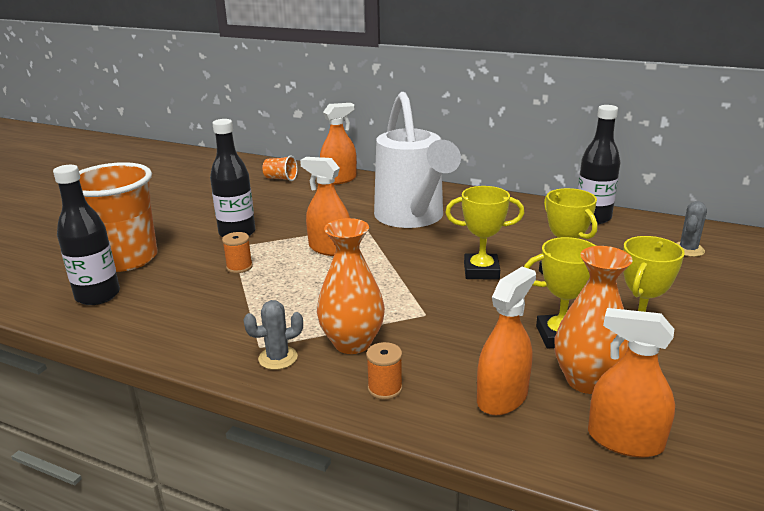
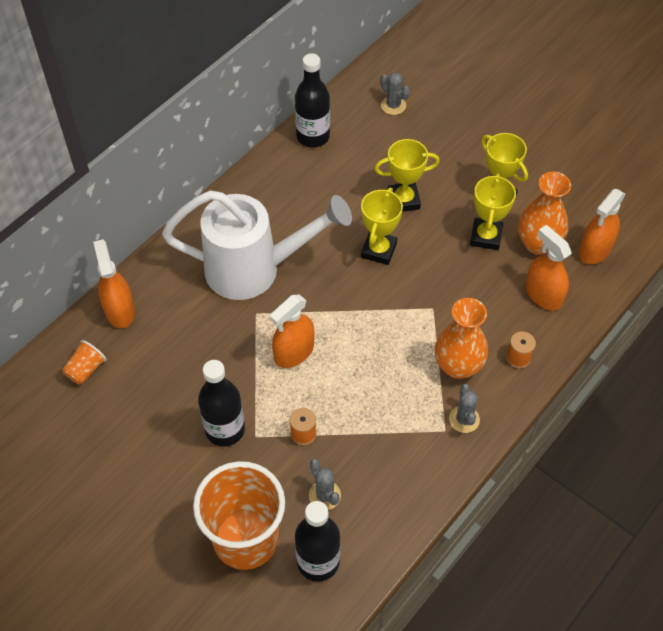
camera: 75 degrees left, 30 degrees up
(171, 288) = (324, 495): none -> grey cactus

